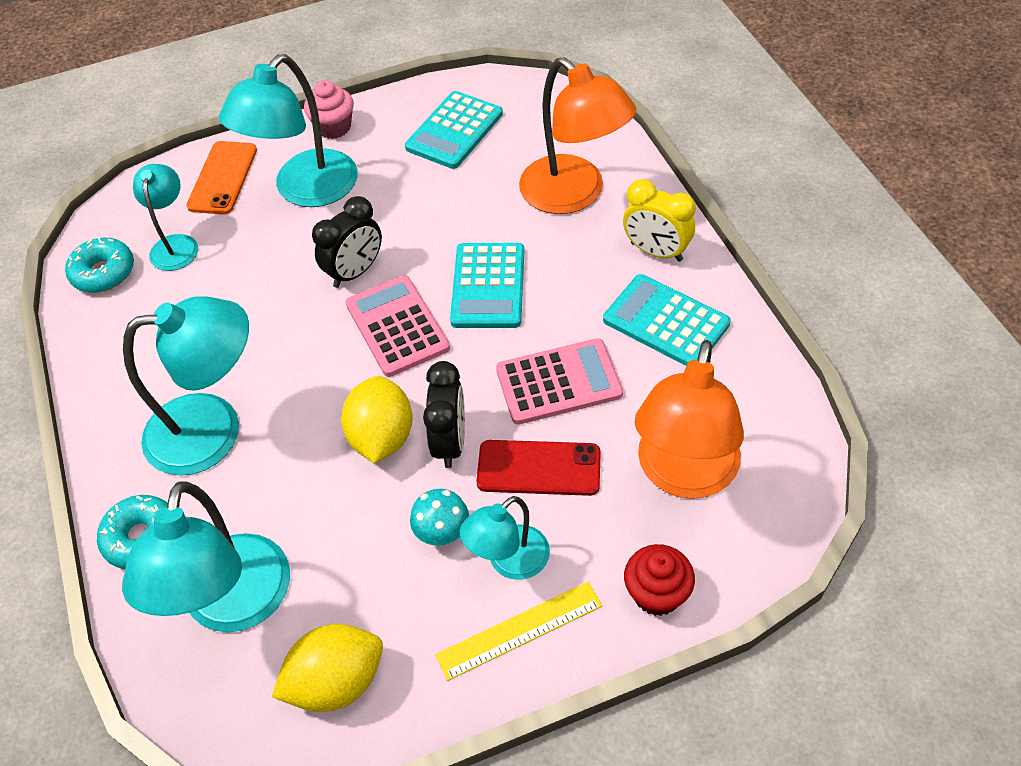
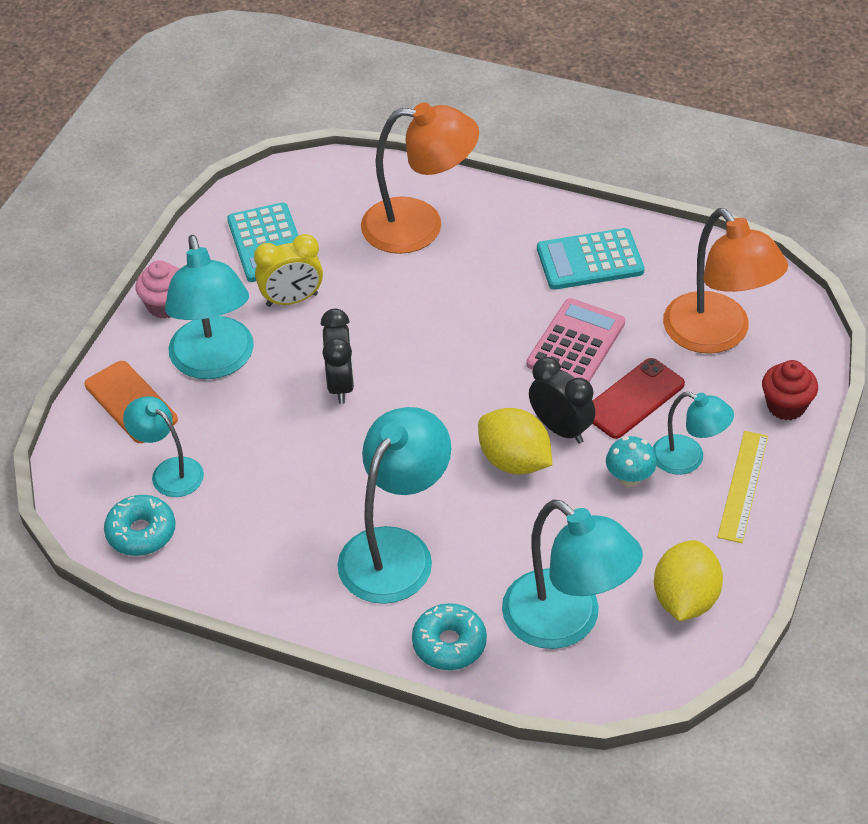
camera: 50 degrees left, 5 degrees down
(397, 326) = (423, 393): pink calculator -> none
(488, 286) = (447, 324): turquoise calculator -> none
(509, 561) = (688, 459): turquoise lamp -> turquoise lamp turned 60 degrees counterclockwise
(656, 252) = (525, 223): yellow clock -> yellow clock (292, 300)

